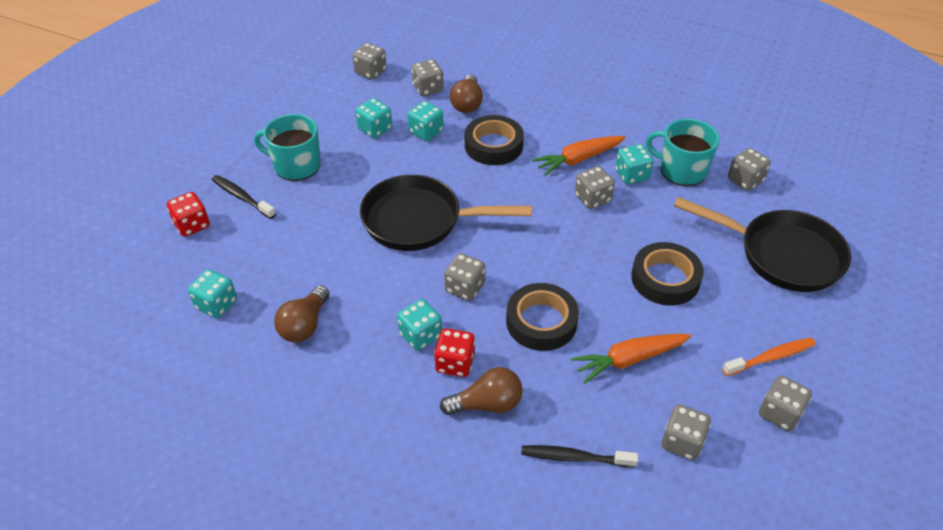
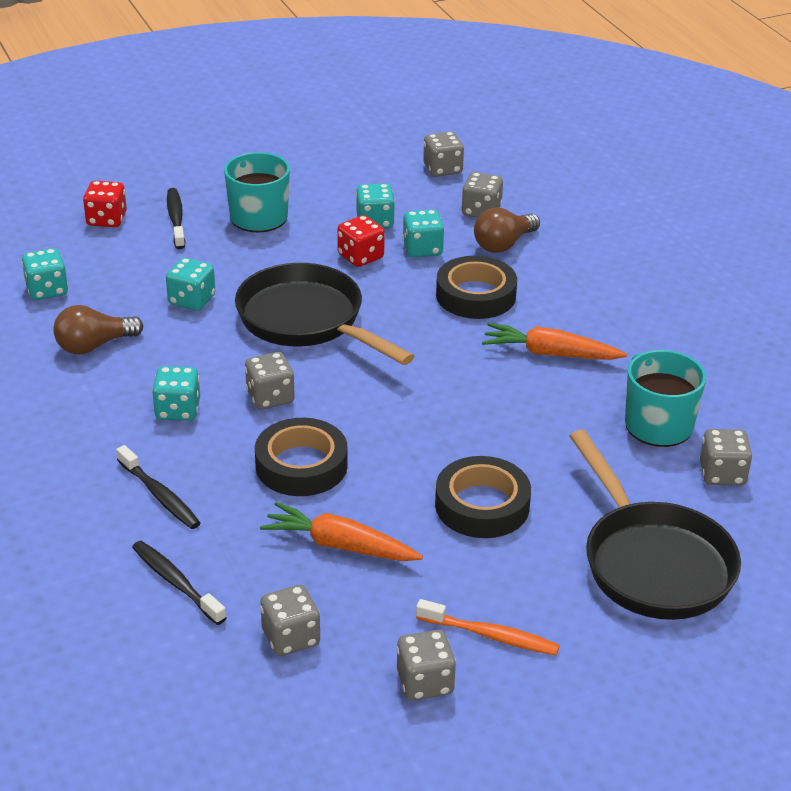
camera: 40 degrees right, 10 degrees down
(455, 363) = (177, 449): red dice -> red dice (360, 257)
(487, 404) = (160, 495): brown light bulb -> black toothbrush
(592, 198) = (512, 395): grey dice -> none
(631, 175) = (589, 398): turquoise dice -> turquoise dice (191, 300)

